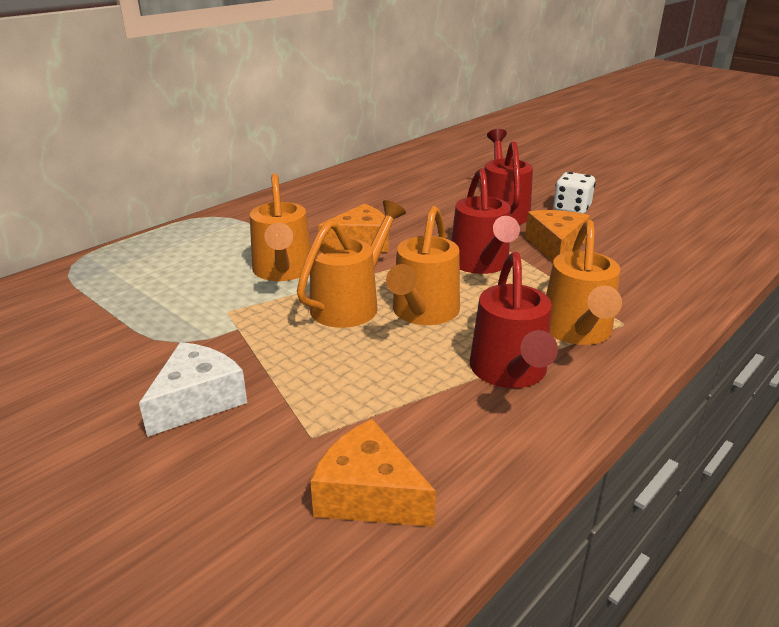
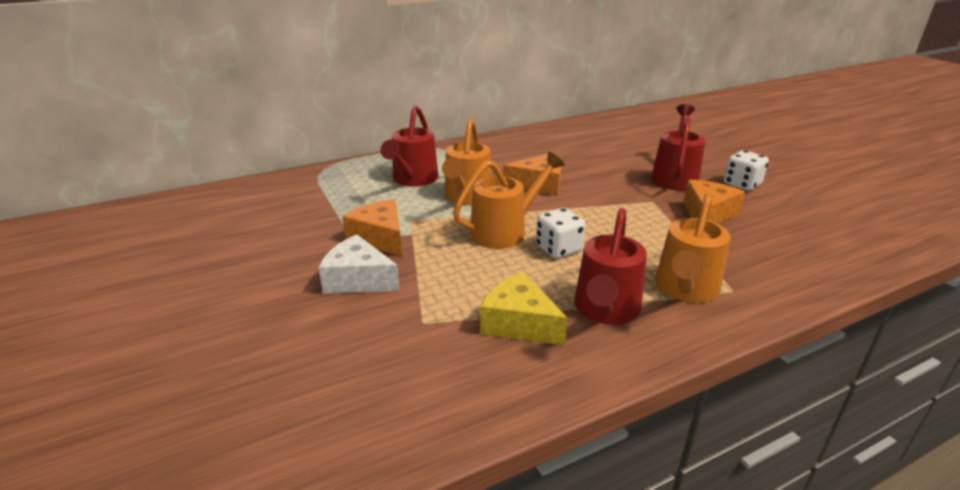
camera: 20 degrees right, 0 degrees up
(197, 400) = (358, 279): white cheese -> white cheese turned 120 degrees counterclockwise
(368, 495) = (442, 375): orange cheese -> orange cheese (380, 238)
(422, 313) = (558, 249): orange watering can -> white dice
(424, 409) = (519, 323): none -> yellow cheese
(481, 264) = (630, 219): red watering can -> red watering can (413, 180)

